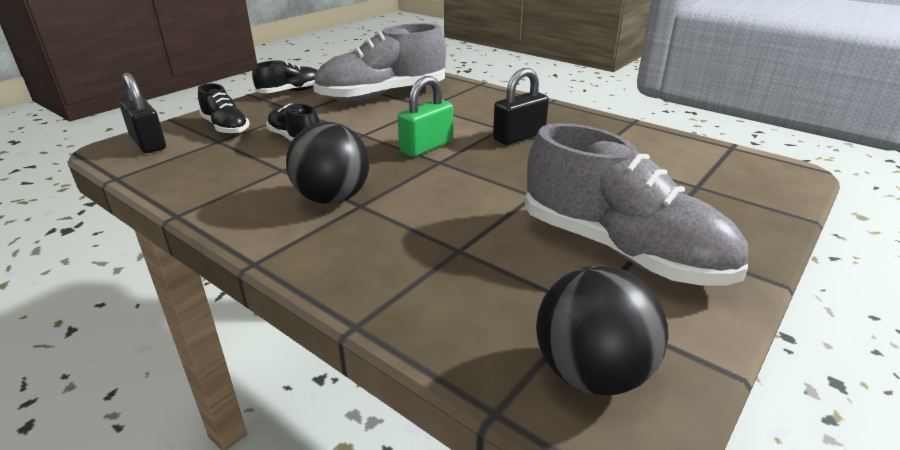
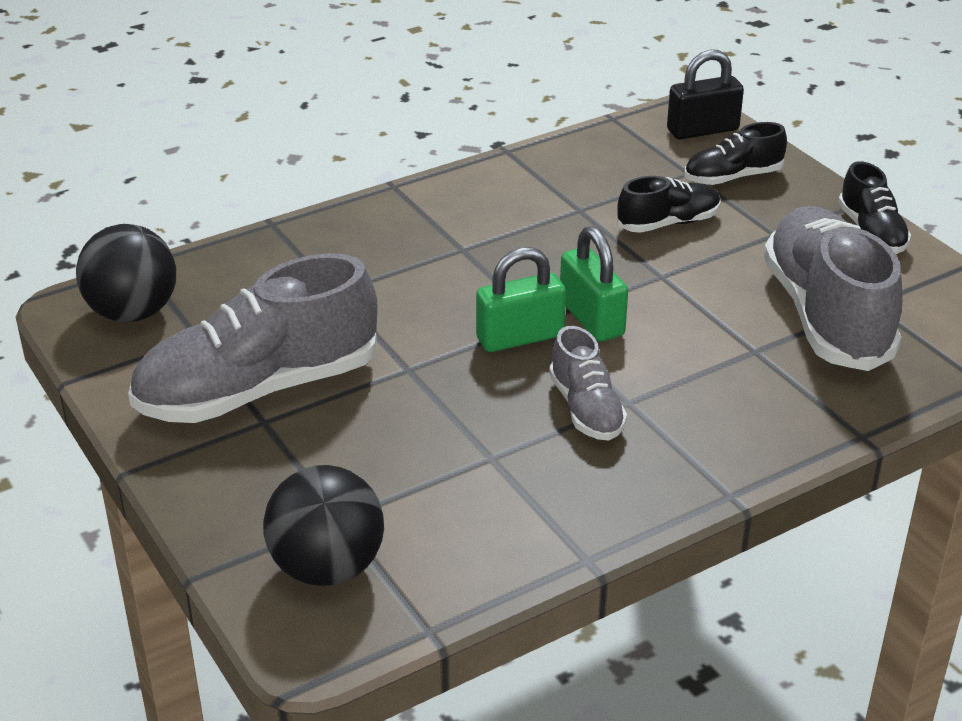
camera: 110 degrees right, 5 degrees up
(332, 198) = (486, 233): black ball -> black ball (327, 568)
(464, 164) = (520, 337): none -> green padlock
(519, 136) = (586, 409): black padlock -> grey shoe

